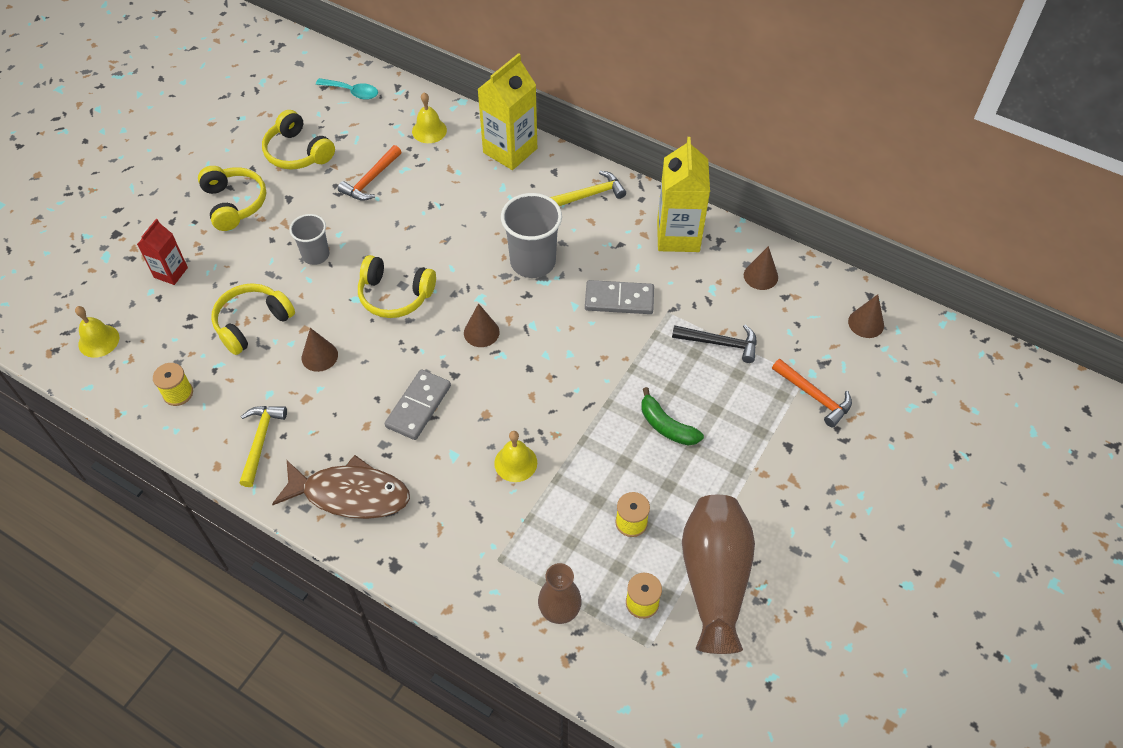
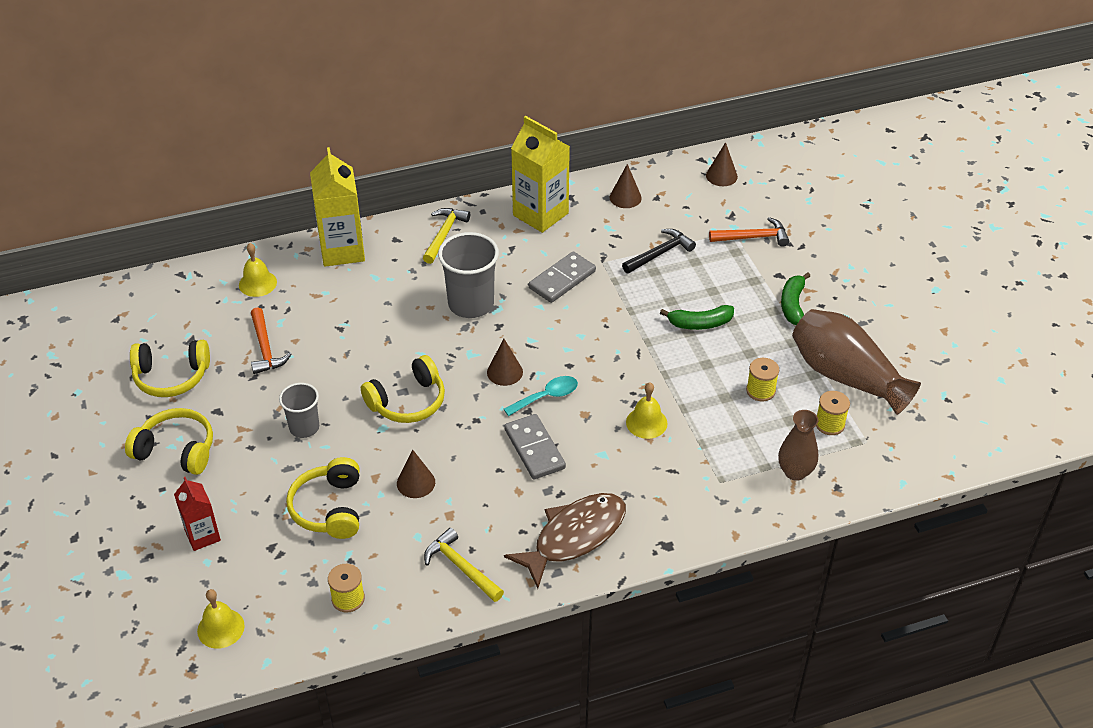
camera: 50 degrees left, 10 degrees down
(352, 92) = (148, 304): turquoise spoon -> turquoise spoon (547, 396)
(762, 480) = (793, 305): none -> green banana

